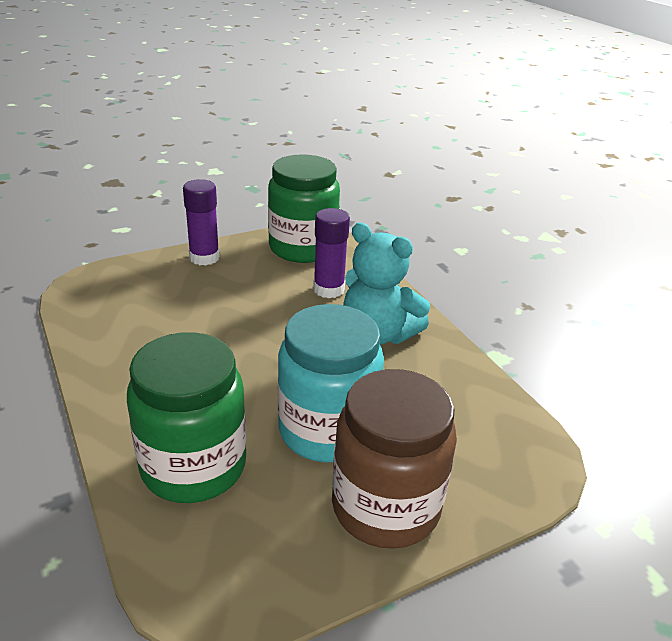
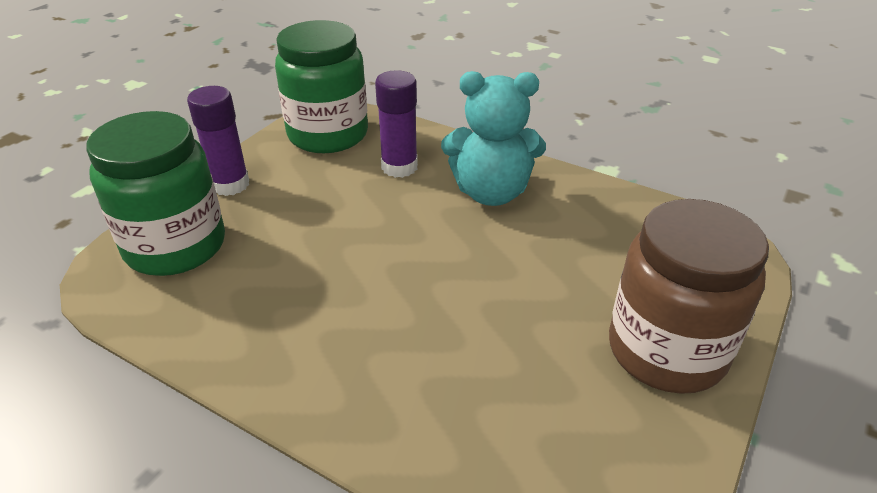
camera: 30 degrees left, 5 degrees up
(193, 466) = (460, 411): green jar -> green jar (175, 246)
(327, 430) = (545, 307): turquoise jar -> none

